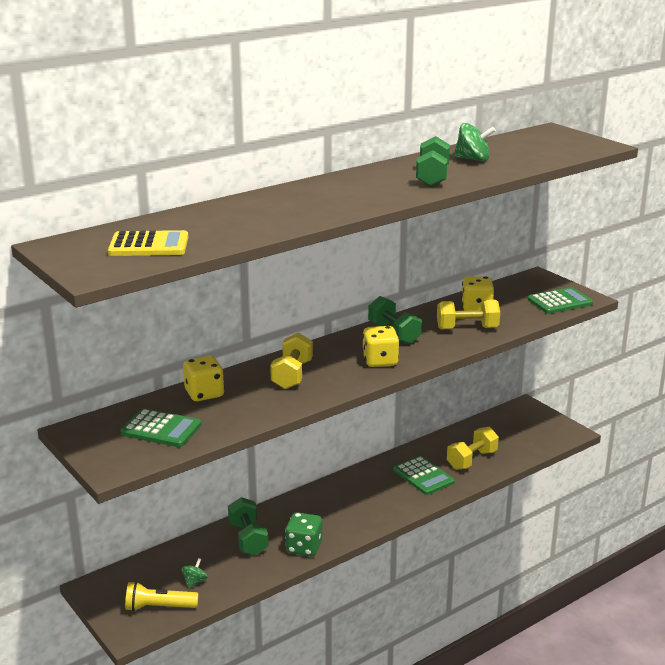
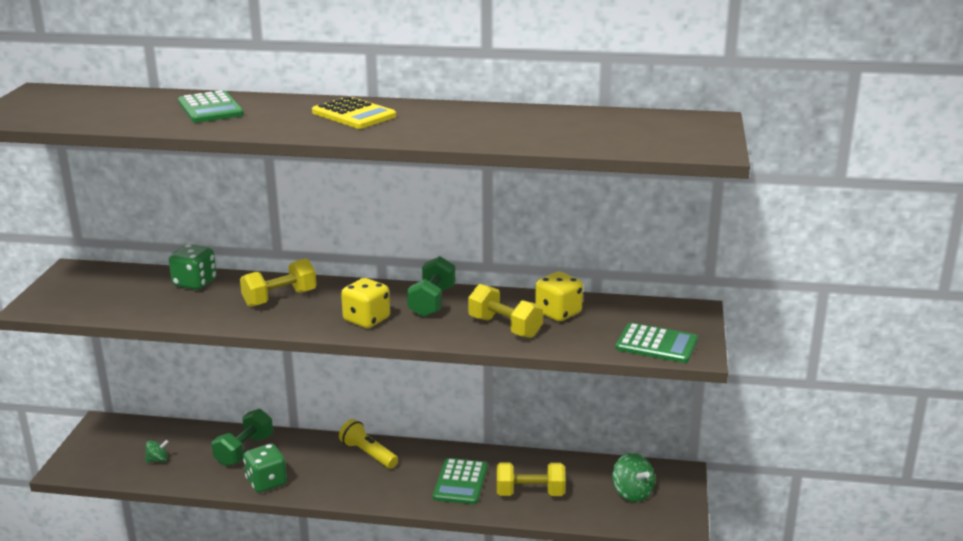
camera: 45 degrees right, 0 degrees up
(149, 245) = (83, 110): yellow calculator -> yellow calculator (353, 114)
(159, 607) = (108, 464): yellow flashlight -> yellow flashlight (368, 454)
(161, 429) = (115, 295): green calculator -> green calculator (210, 109)
(204, 394) = (195, 283): yellow dice -> green dice
(432, 177) = (438, 127): green dumbbell -> none
(473, 159) = (529, 123): green spinning top -> green spinning top (632, 493)

